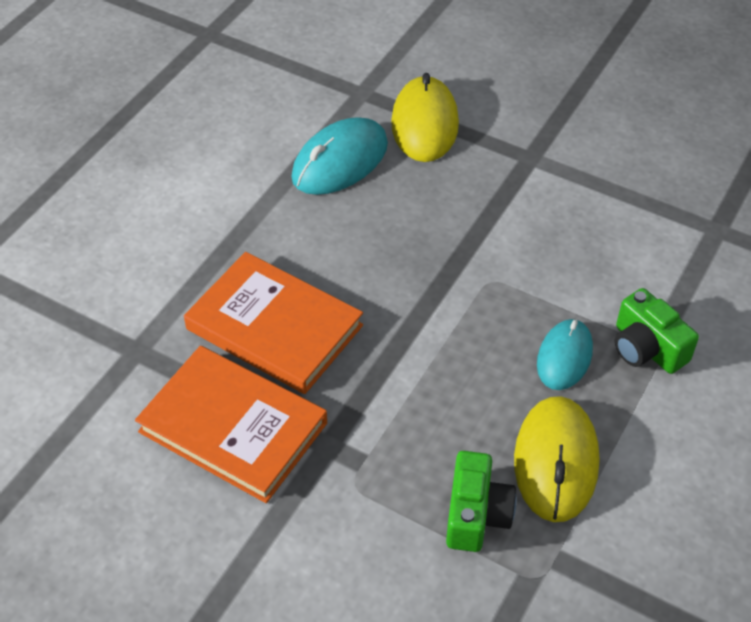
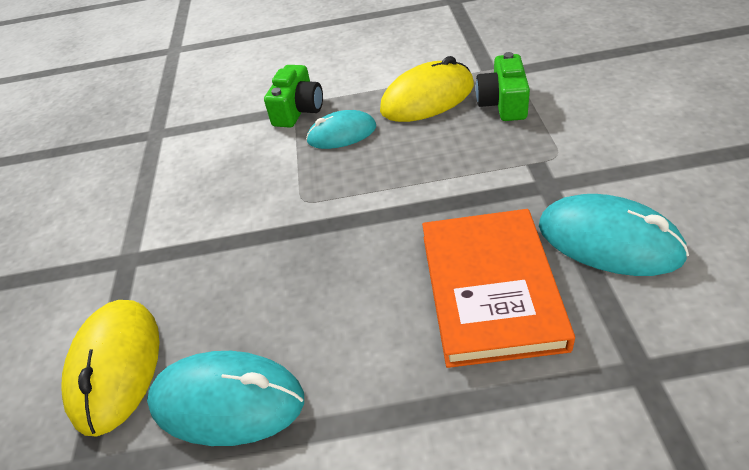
camera: 120 degrees left, 5 degrees down
(233, 427) = (608, 240): orange book -> turquoise mouse
(425, 124) = (116, 367): yellow mouse -> yellow mouse turned 60 degrees counterclockwise
(476, 514) = (503, 103): green camera -> green camera turned 60 degrees counterclockwise

